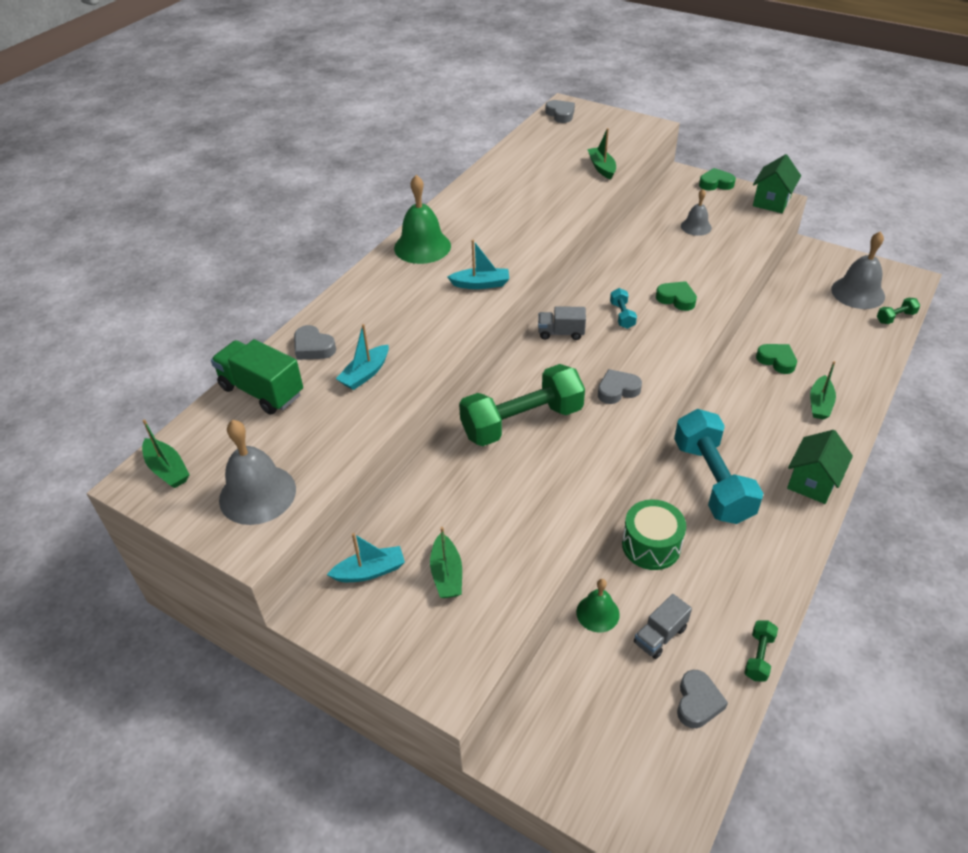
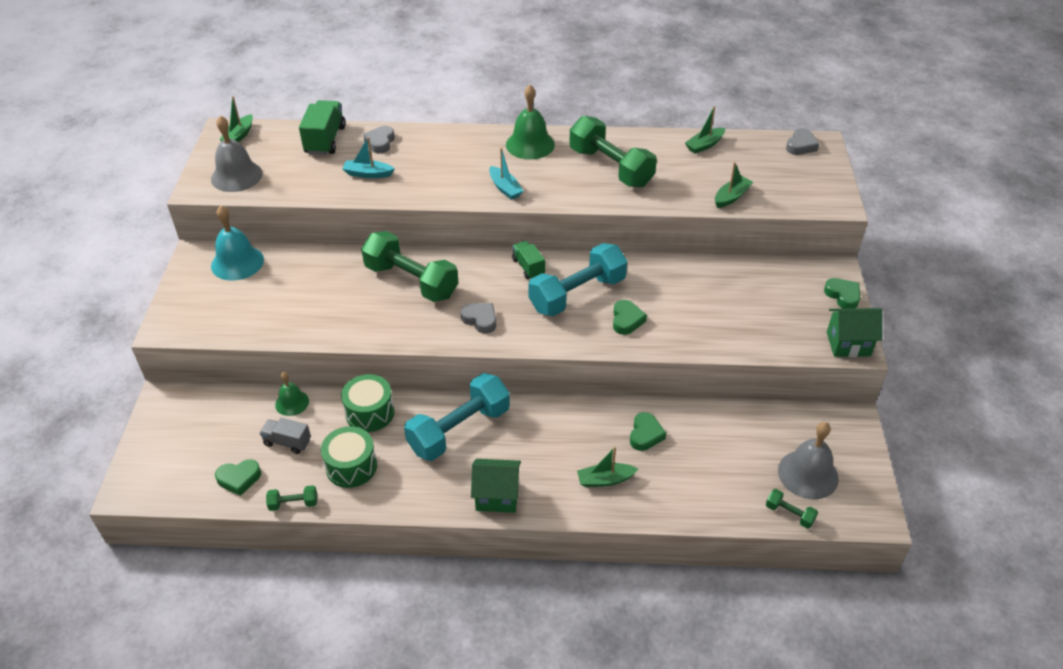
camera: 60 degrees right, 0 degrees up
(370, 571) = (237, 262): turquoise boat -> turquoise bell
(447, 574) = (250, 296): green boat -> green boat (704, 145)
(504, 213) = (611, 167): none -> green dumbbell
(561, 333) = (528, 267): grey truck -> green truck
(622, 315) = (577, 294): turquoise dumbbell -> turquoise dumbbell, size x2.36
(696, 227) = (752, 302): grey bell -> none
(697, 702) = (239, 479): grey heart -> green heart
(724, 586) = (351, 466): none -> green drum

